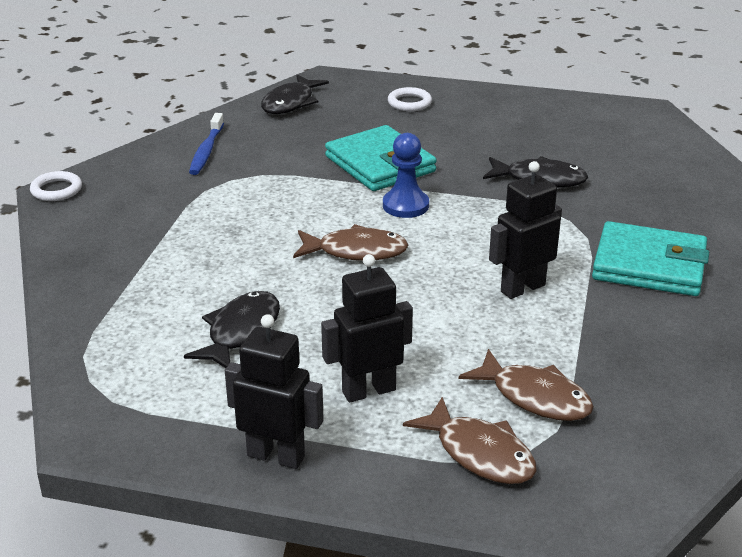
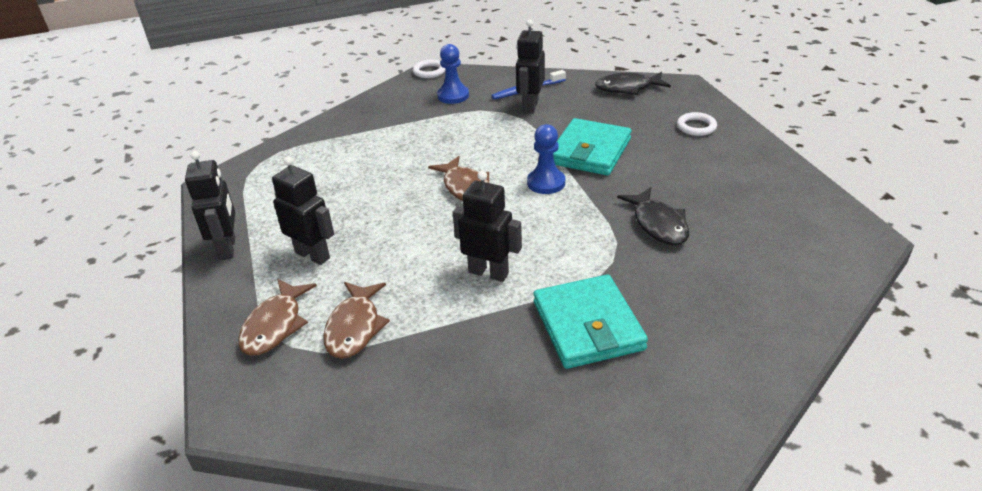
camera: 60 degrees right, 5 degrees up
(145, 195) = (453, 96): none -> blue pawn
(240, 332) = (339, 186): black fish -> none
(244, 161) = (530, 106): none -> black robot

